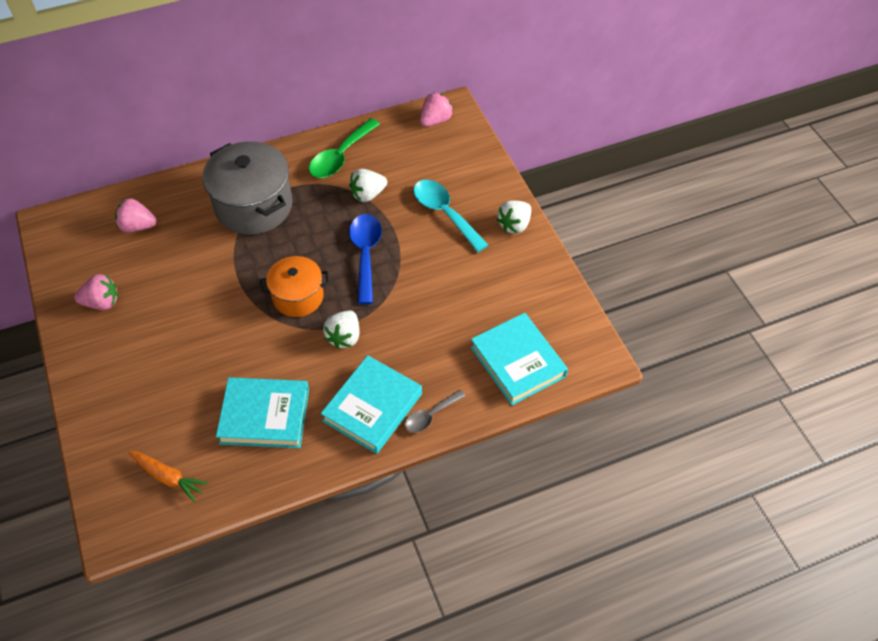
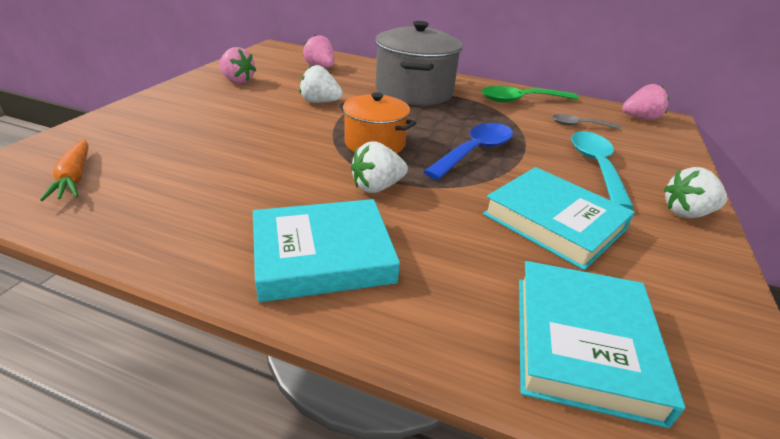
camera: 40 degrees right, 20 degrees down
(265, 416) = (217, 192): turquoise book -> turquoise book (554, 222)
(368, 194) = (522, 125): white strawberry -> white strawberry (320, 102)
(430, 415) = (379, 314): grey spoon -> grey spoon (579, 125)

